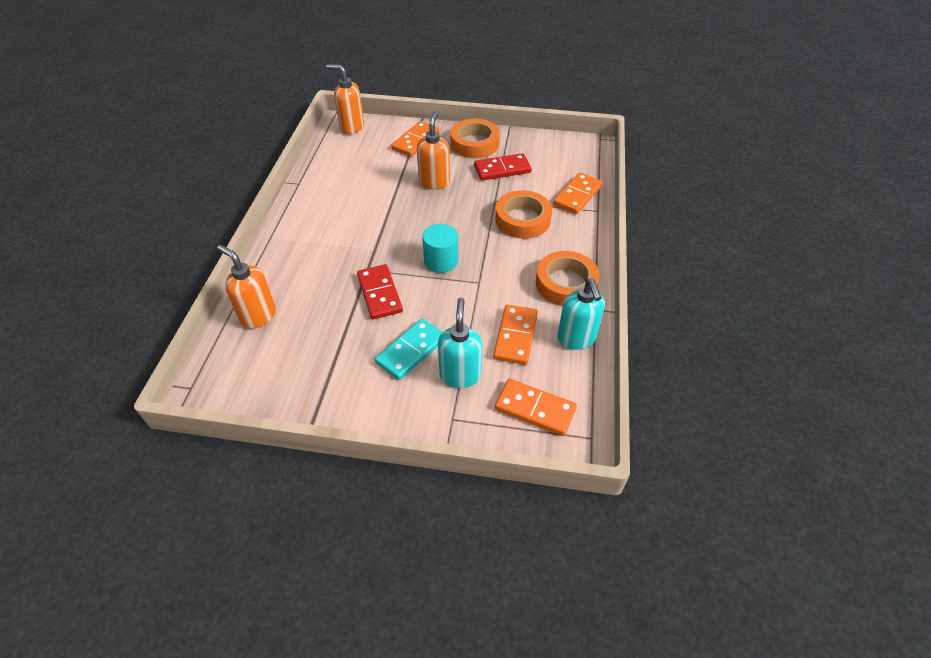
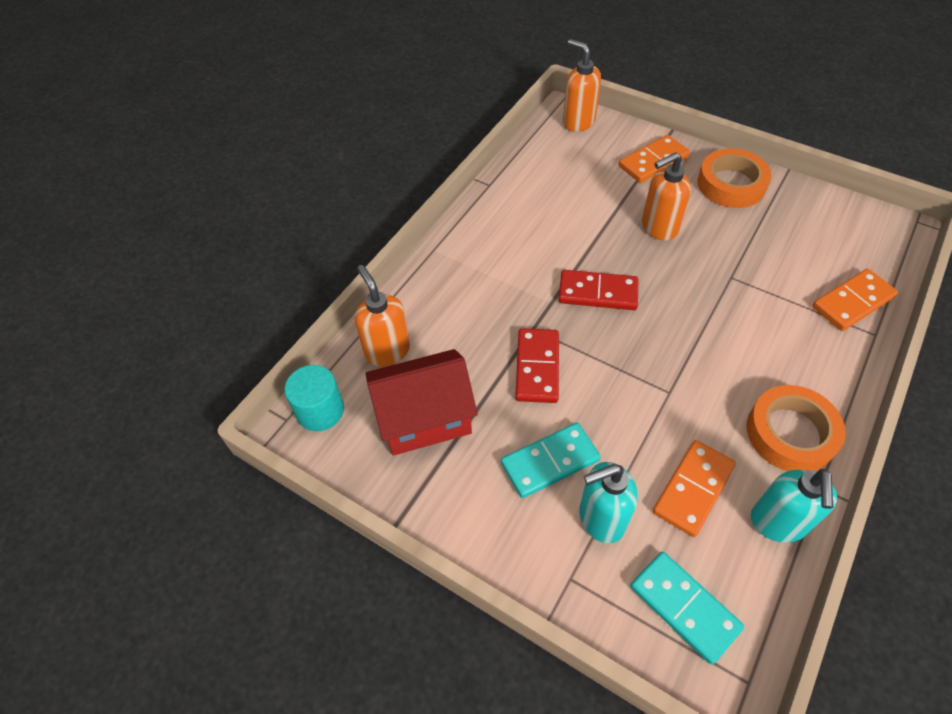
camera: 25 degrees right, 5 degrees up
(306, 352) = (425, 418): none -> red house
(434, 182) = (658, 228): orange soap dispenser -> orange soap dispenser turned 150 degrees counterclockwise
(441, 261) = (630, 345): turquoise cylinder -> turquoise cylinder (320, 410)
(460, 375) = (601, 519): turquoise soap dispenser -> turquoise soap dispenser turned 135 degrees counterclockwise
(502, 169) = (756, 233): red domino -> red domino (598, 292)
(522, 219) = (760, 317): orange tape -> none
(535, 409) = (684, 607): orange domino -> turquoise domino

